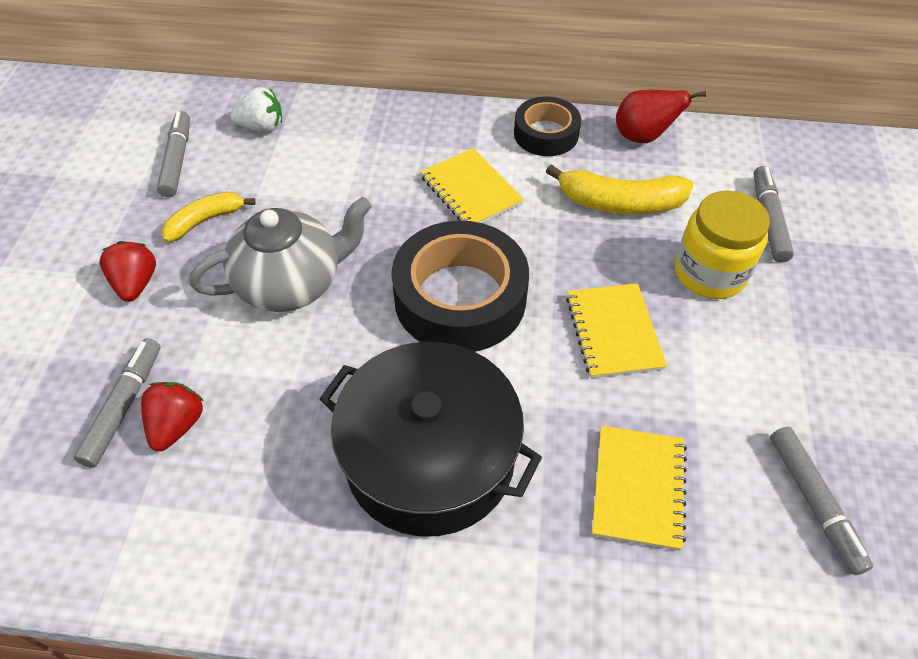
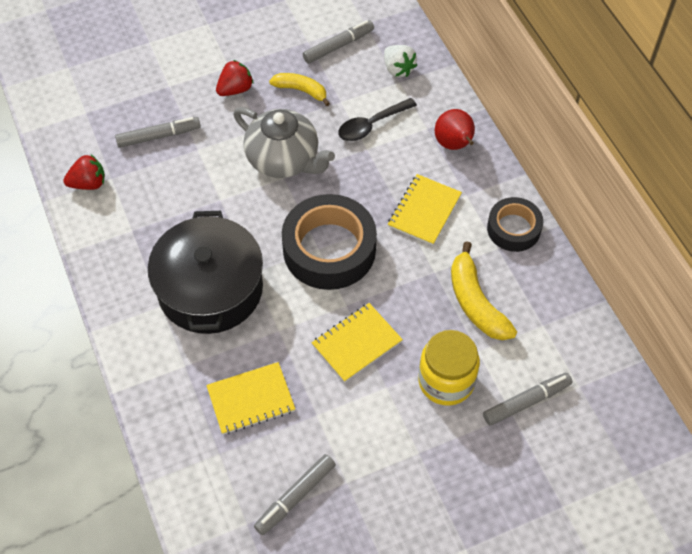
camera: 60 degrees right, 5 degrees up
(177, 425) = (162, 165): red strawberry -> red strawberry (88, 183)
(316, 181) = (371, 125): none -> black spoon
(643, 137) = (557, 290): red pear -> red pear (454, 145)

